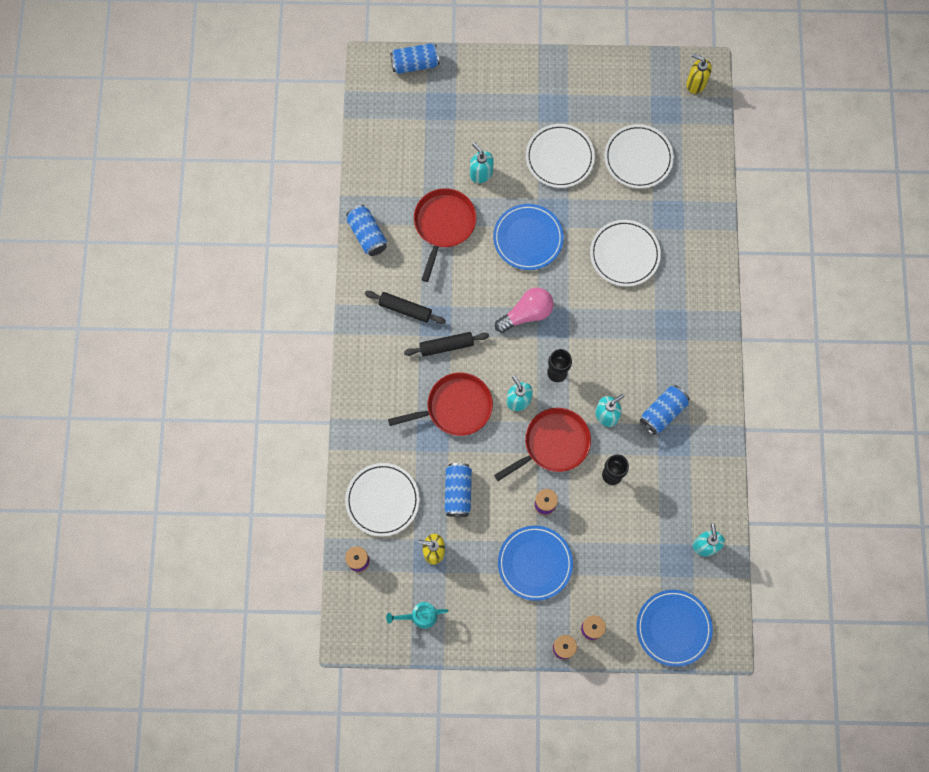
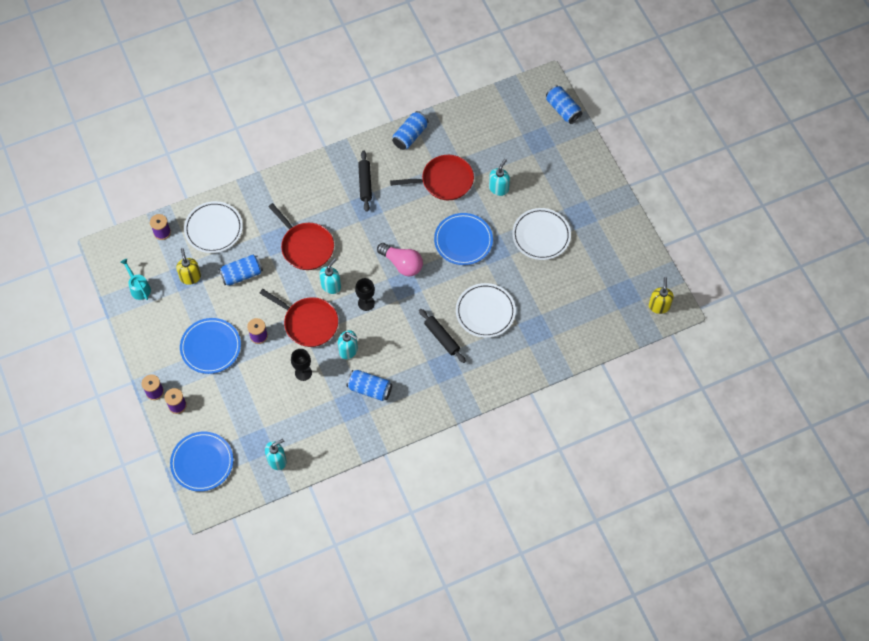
camera: 65 degrees right, 10 degrees down
(446, 346) = (350, 221): black rolling pin -> black rolling pin (442, 338)
(638, 158) = (571, 290): white plate -> none

